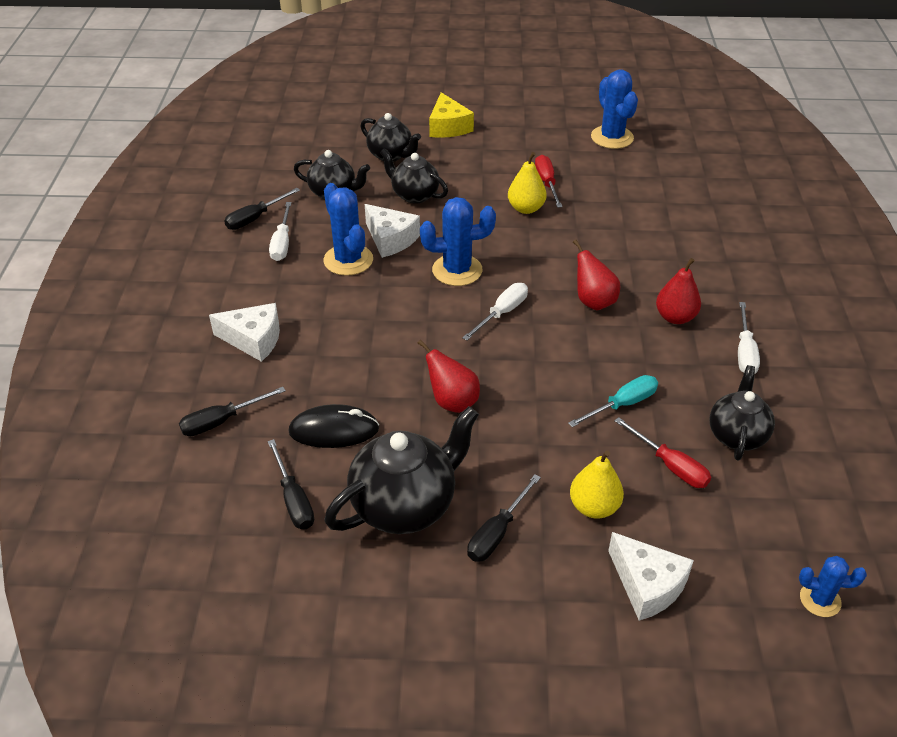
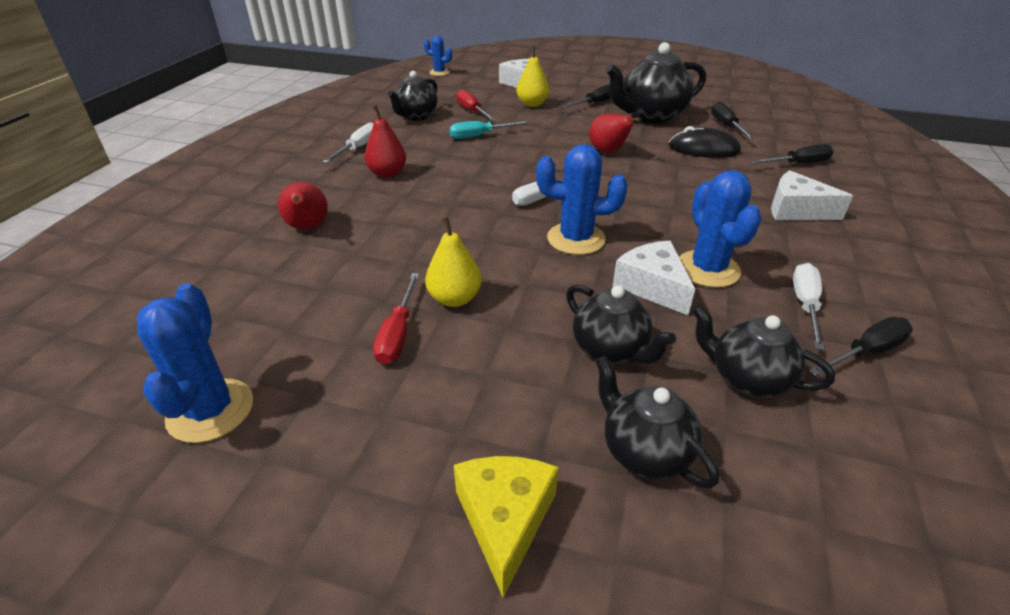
camera: 165 degrees left, 5 degrees down
(593, 301) = (450, 193): red pear -> red pear (308, 228)

